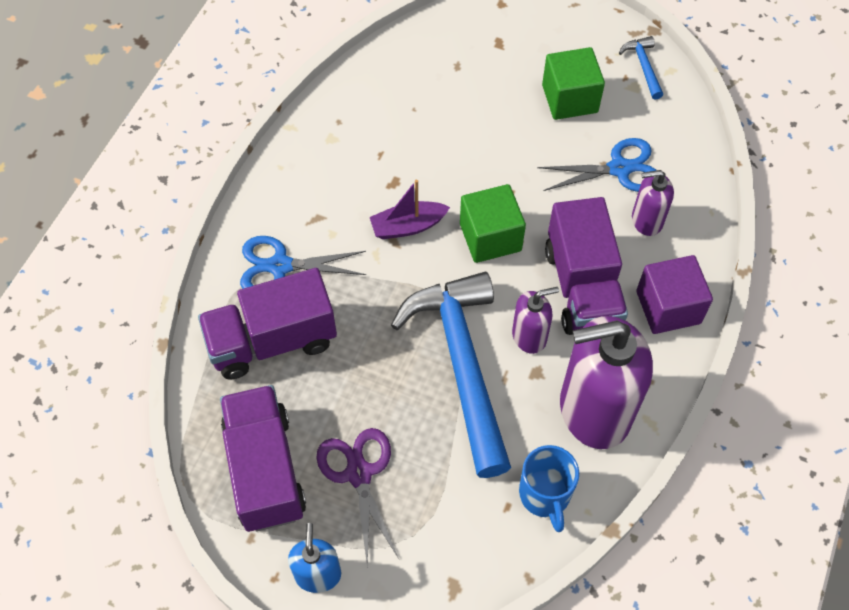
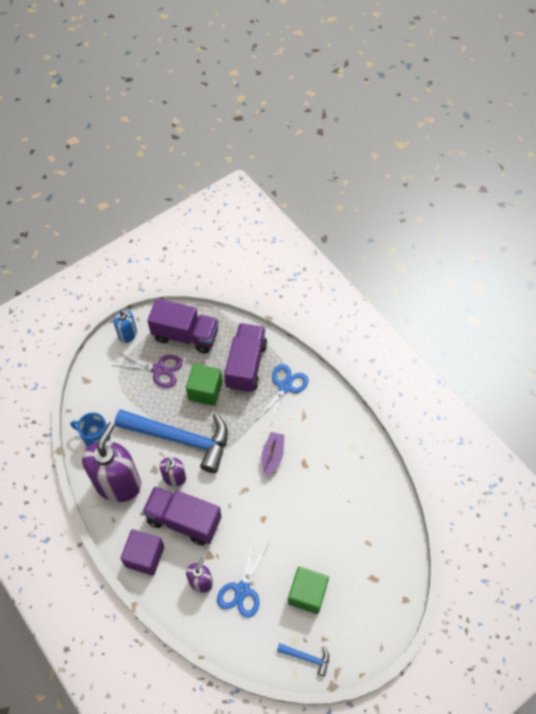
camera: 120 degrees right, 0 degrees up
(490, 237) = (241, 492): green cube -> green cube (205, 391)

